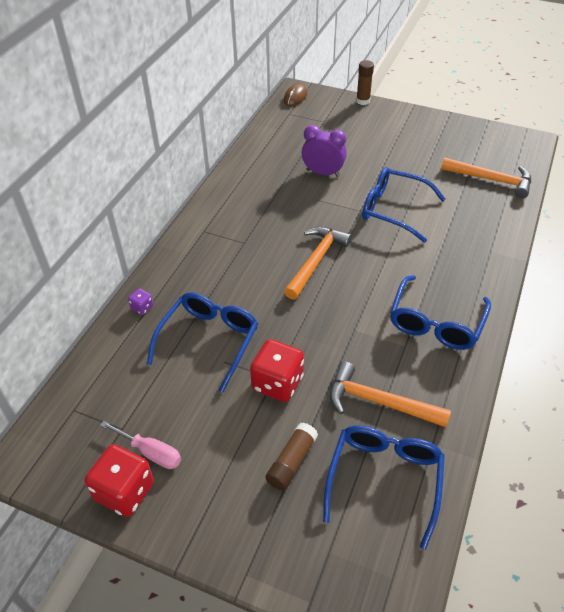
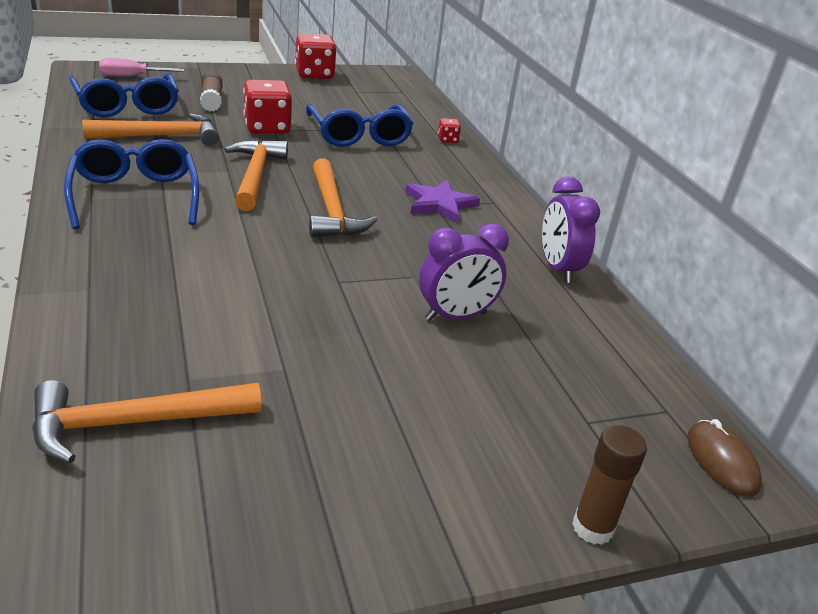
camera: 135 degrees right, 15 degrees down
(142, 307) = (447, 140): purple dice -> red dice
(150, 452) = (320, 87): pink screwdriver -> pink screwdriver (132, 77)
(237, 176) = (558, 269): none -> purple clock
(241, 242) = (439, 204): none -> purple star
(338, 316) = (255, 175): none -> orange hammer
(393, 209) = (289, 299): blue glasses -> none

